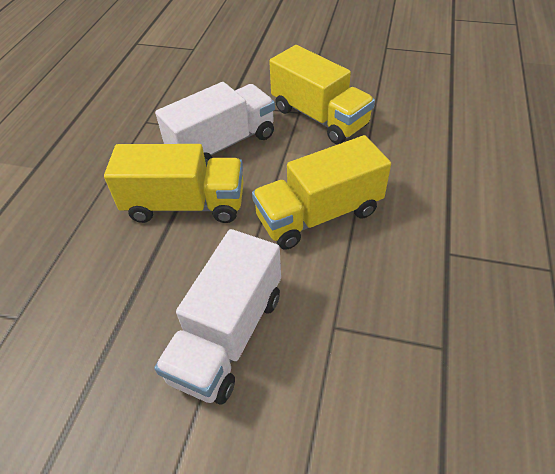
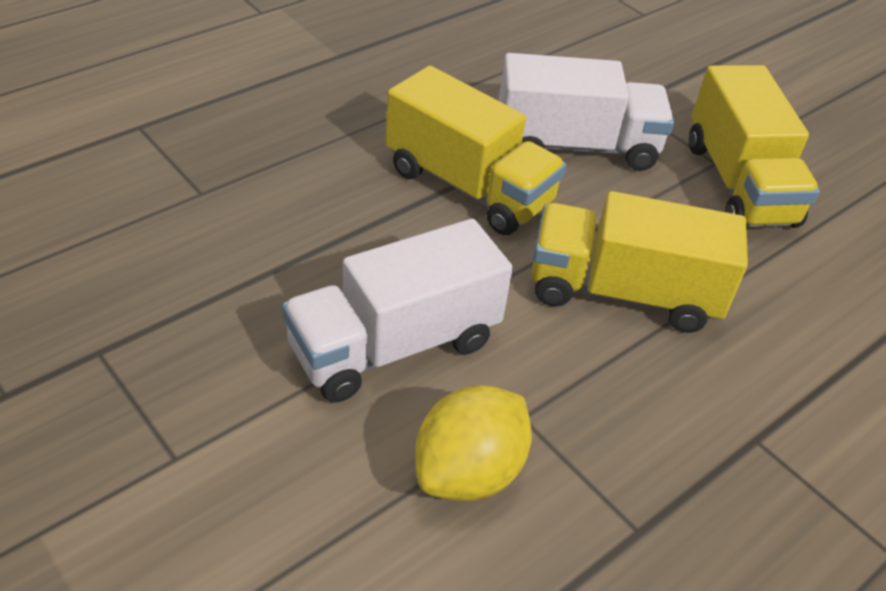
camera: 30 degrees right, 5 degrees down
(336, 384) = (468, 472): none -> yellow lemon

